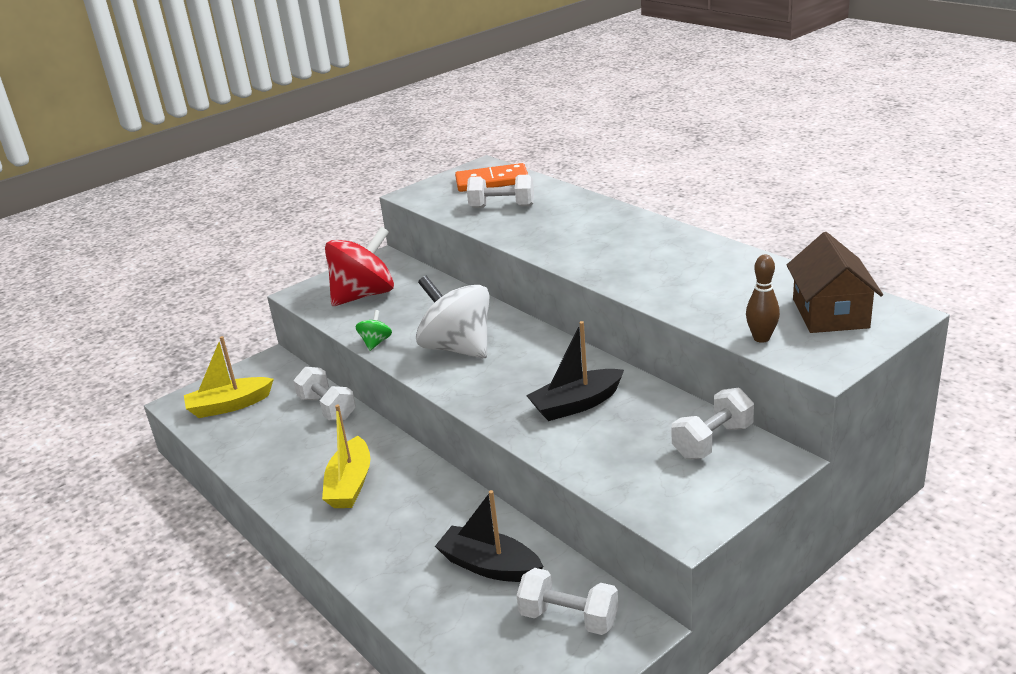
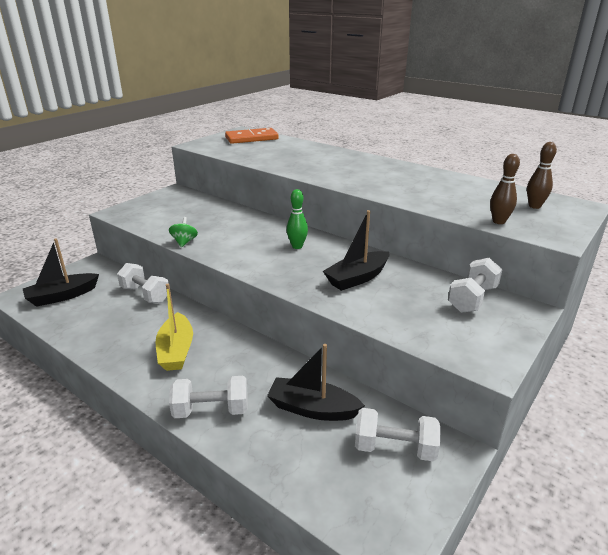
camera: 15 degrees left, 0 degrees up
(229, 405) = (62, 296): yellow boat -> black boat
(364, 295) = (167, 212): red spinning top -> none
(457, 348) = (250, 244): white spinning top -> none
(502, 207) = (265, 151): white dumbbell -> white dumbbell (211, 410)
(516, 354) = (297, 246): none -> green bowling pin
(830, 313) = (534, 206): brown house -> brown bowling pin

